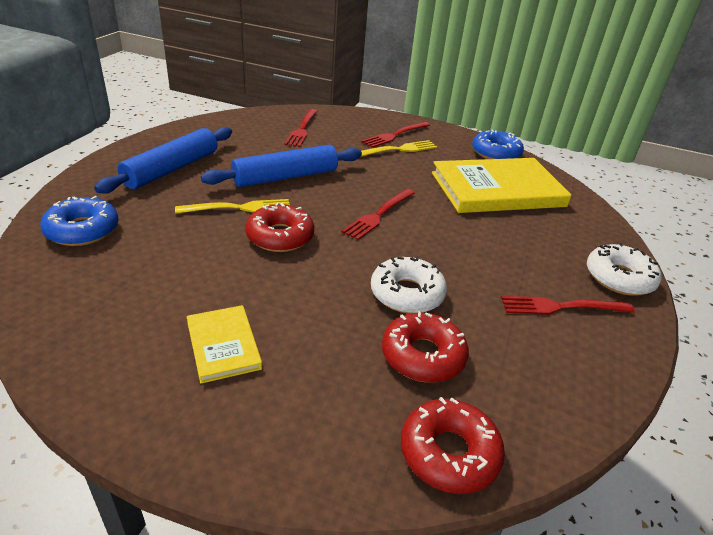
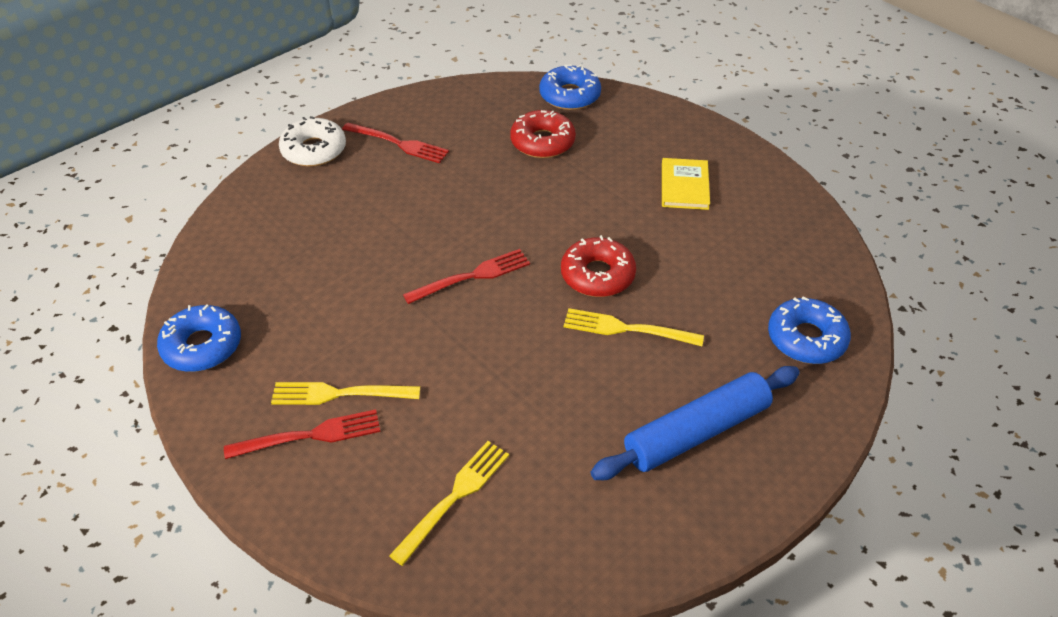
camera: 150 degrees left, 10 degrees up
(286, 177) = (545, 373): blue rolling pin -> none
(302, 129) = (454, 497): red fork -> yellow fork
(407, 293) = (516, 186): white donut -> none
(449, 453) = (569, 96): red donut -> blue donut
(497, 189) = (291, 278): yellow book -> none

